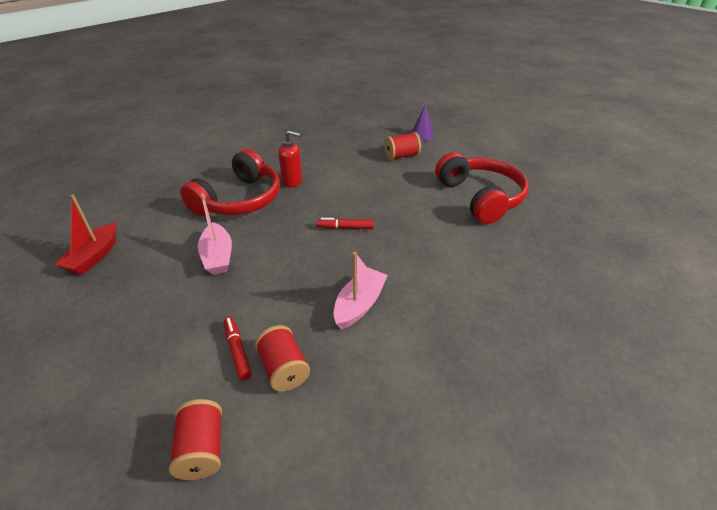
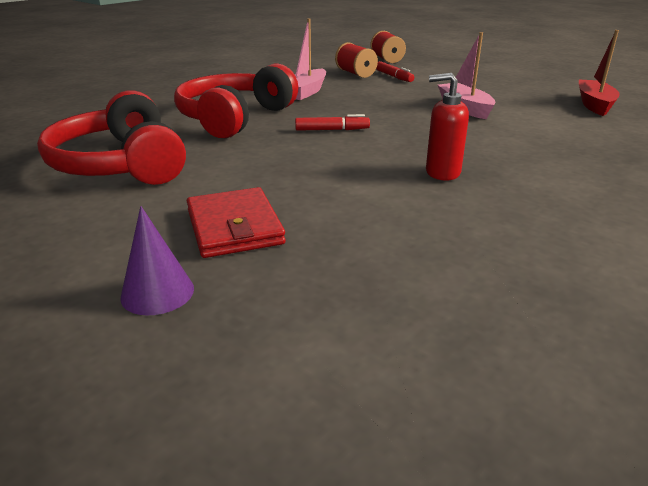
camera: 175 degrees right, 10 degrees down
(239, 200) = (502, 149): red headphones -> red headphones (234, 118)
(401, 156) = (234, 227): red spool -> red wallet

